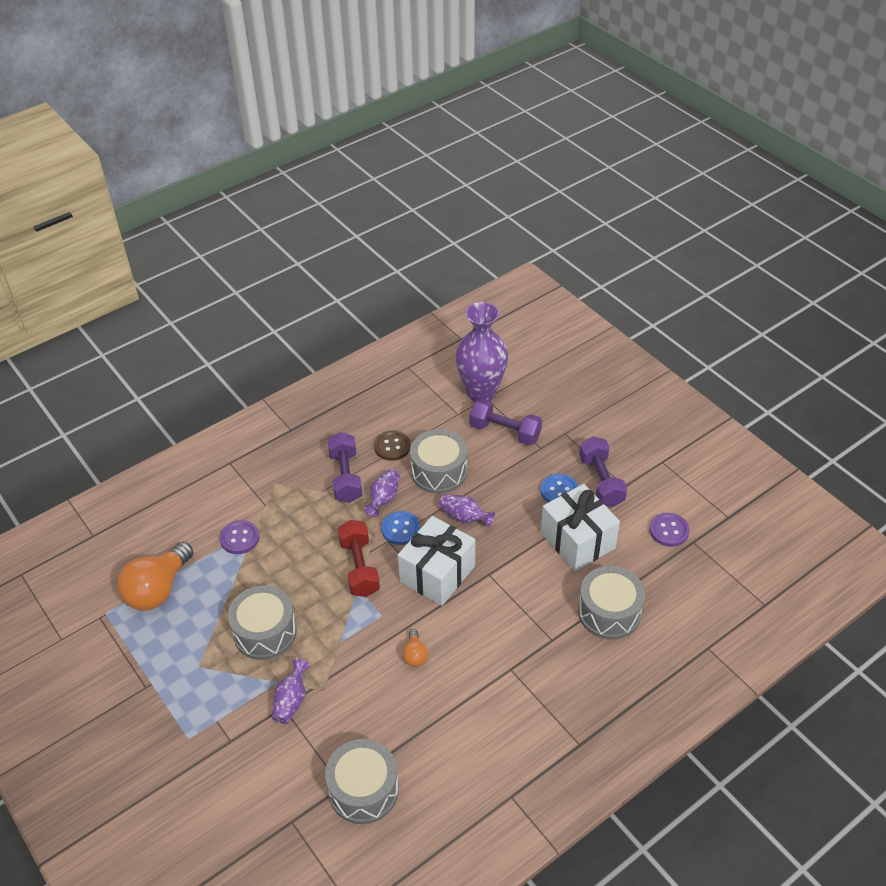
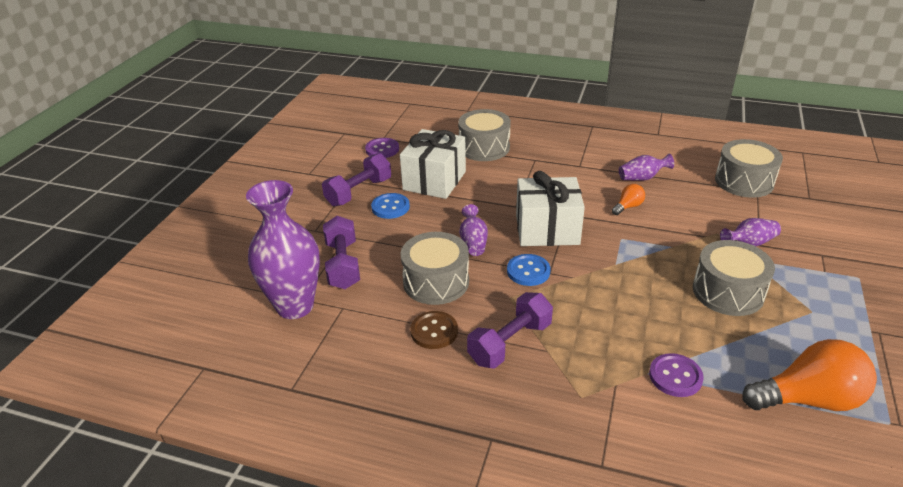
camera: 125 degrees left, 10 degrees down
(359, 567) = (596, 273): red dumbbell -> none
(384, 498) = (507, 300): purple vase -> purple vase (642, 178)

